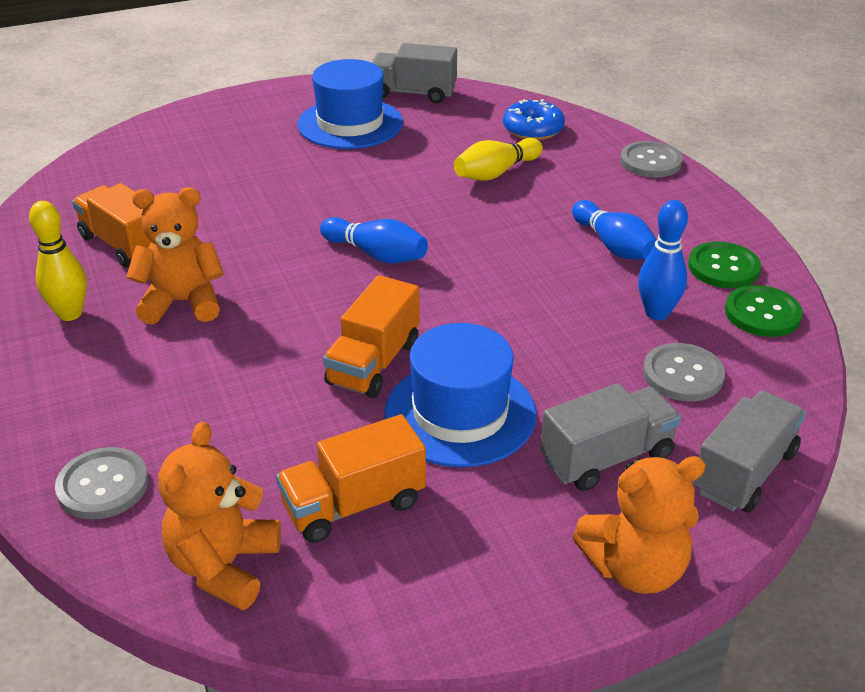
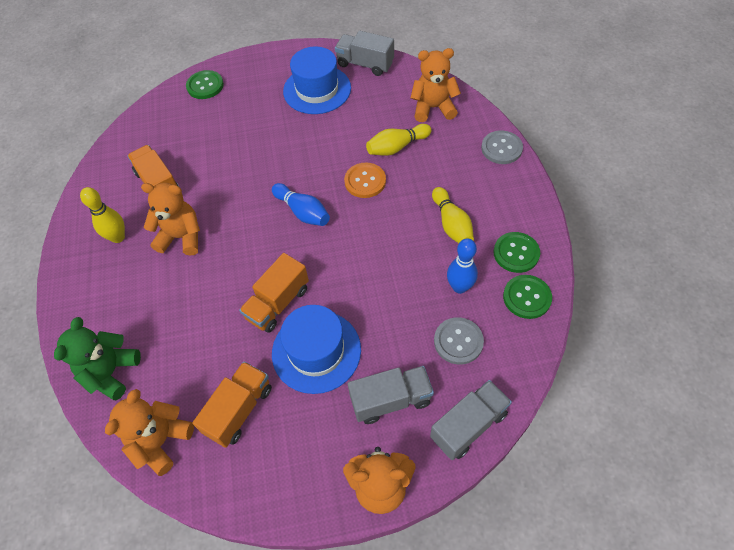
camera: 15 degrees right, 20 degrees up
(103, 485) = (111, 372): grey button -> green teddy bear
(170, 132) = (205, 86): none -> green button
(353, 504) = (239, 410): orange truck -> orange truck turned 135 degrees clockwise
(462, 212) = (365, 181): none -> orange button
(533, 129) = (433, 108): blue donut -> orange teddy bear
(613, 246) = (451, 224): blue bowling pin -> yellow bowling pin

